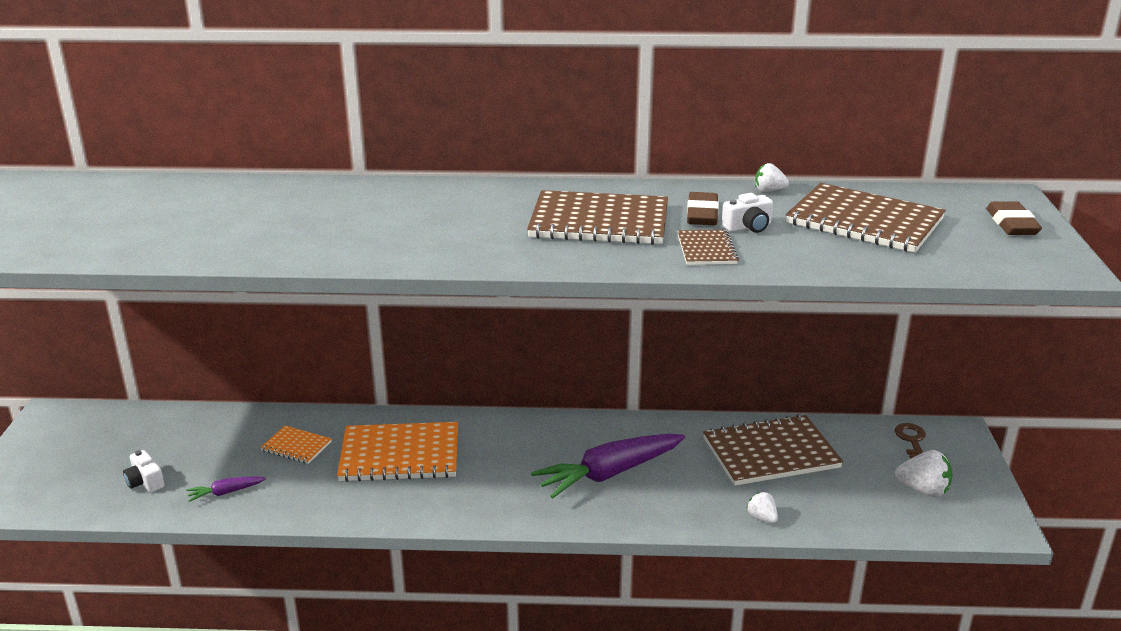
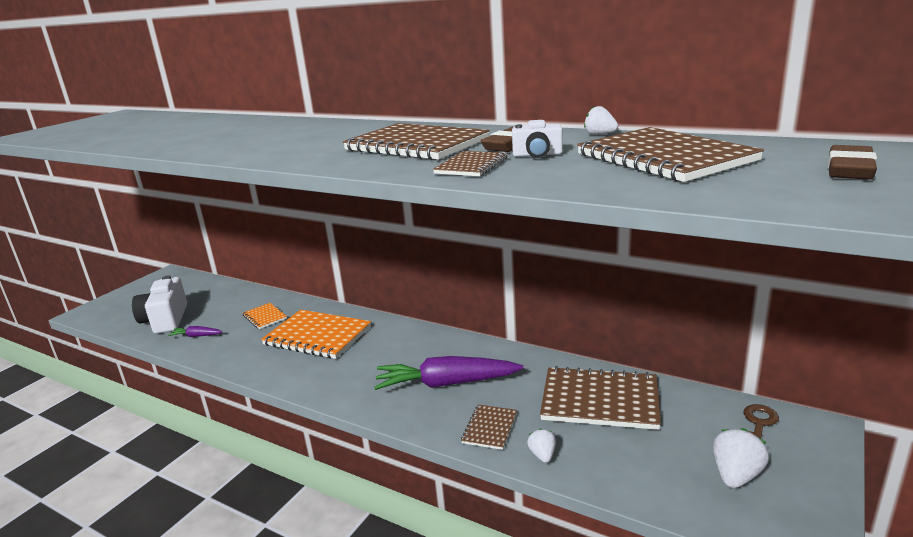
camera: 30 degrees right, 5 degrees down
(145, 482) = (165, 320): white camera -> white camera, size x2.04
(693, 506) = (489, 428): none -> brown notebook
(923, 490) = (736, 475): white strawberry -> white strawberry turned 105 degrees counterclockwise

